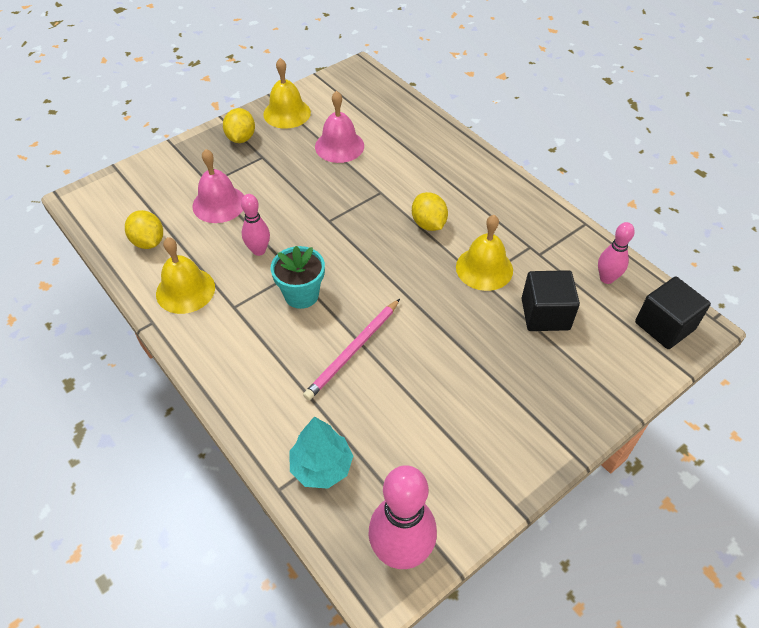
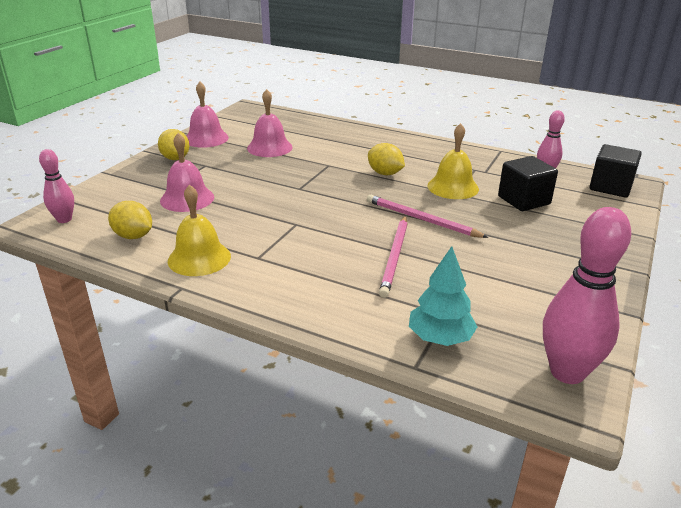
camera: 25 degrees left, 20 degrees down
(259, 250) = (251, 218): pink bowling pin -> pink bowling pin (64, 219)
(287, 113) = (206, 138): yellow bell -> pink bell
(301, 295) = (316, 235): turquoise flower pot -> none
(416, 307) = (421, 219): none -> pink pencil

